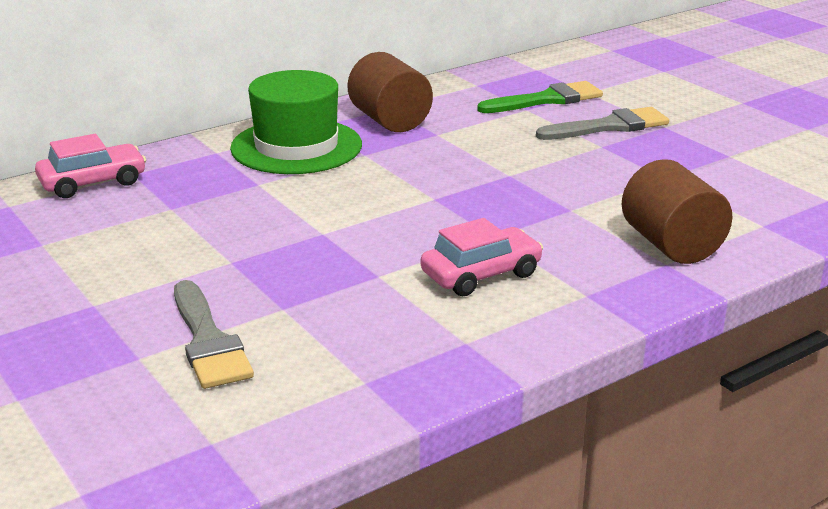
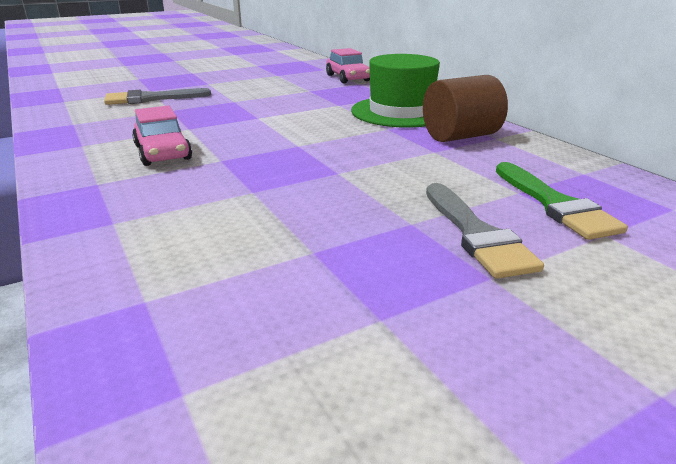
camera: 95 degrees right, 0 degrees up
(671, 245) = (144, 229): brown cylinder -> none

